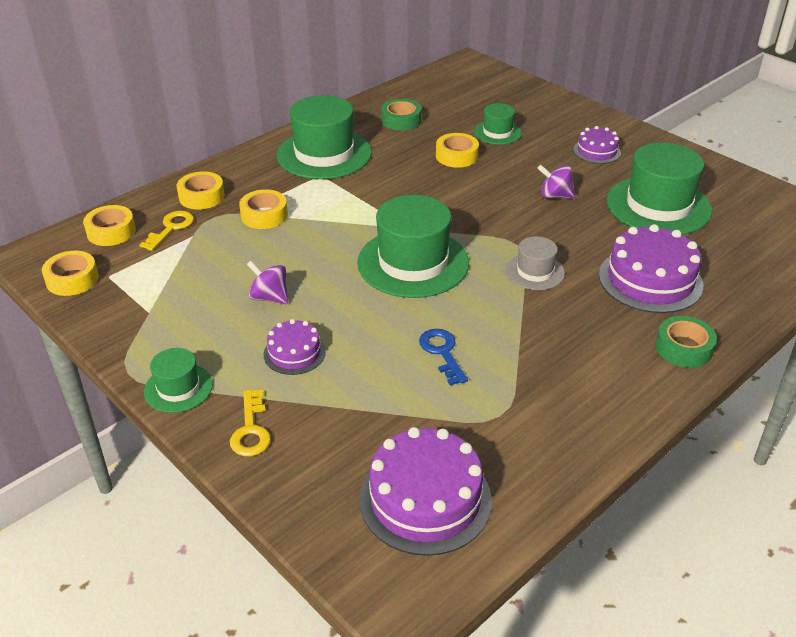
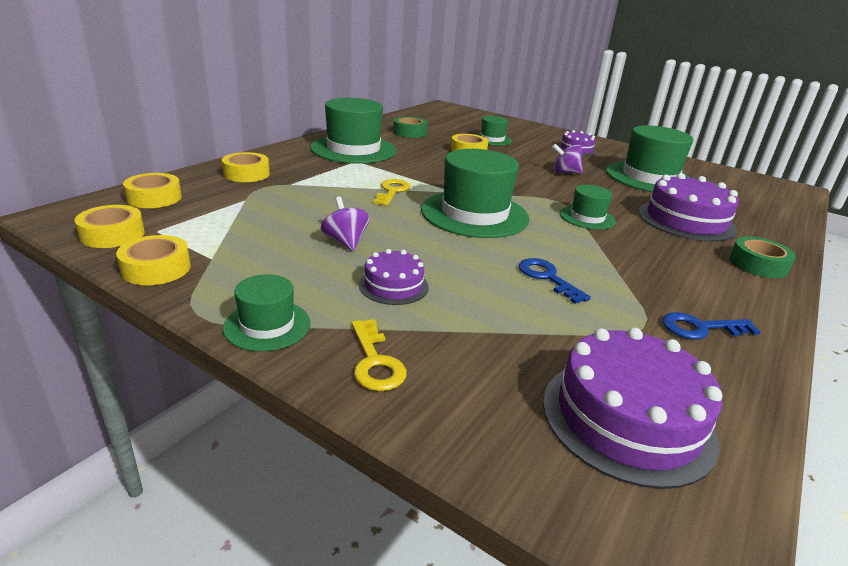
camera: 15 degrees left, 10 degrees down
(171, 228) = (220, 195): yellow key -> yellow key (392, 191)
(264, 215) = (314, 185): yellow tape -> yellow tape (156, 268)
(269, 297) = (345, 242): purple spinning top -> purple spinning top turned 45 degrees clockwise
(535, 272) = (587, 217): grey hat -> green hat
(555, 421) = (701, 328): none -> blue key

